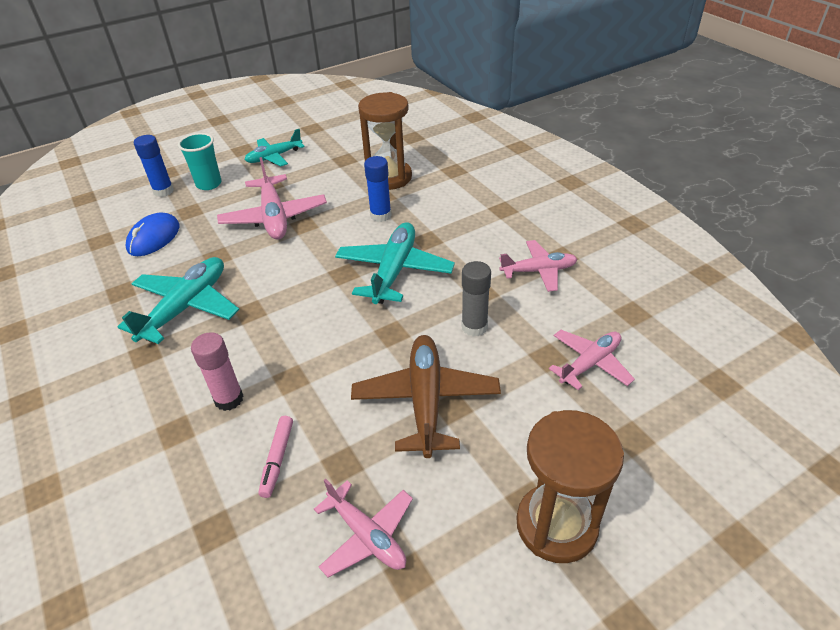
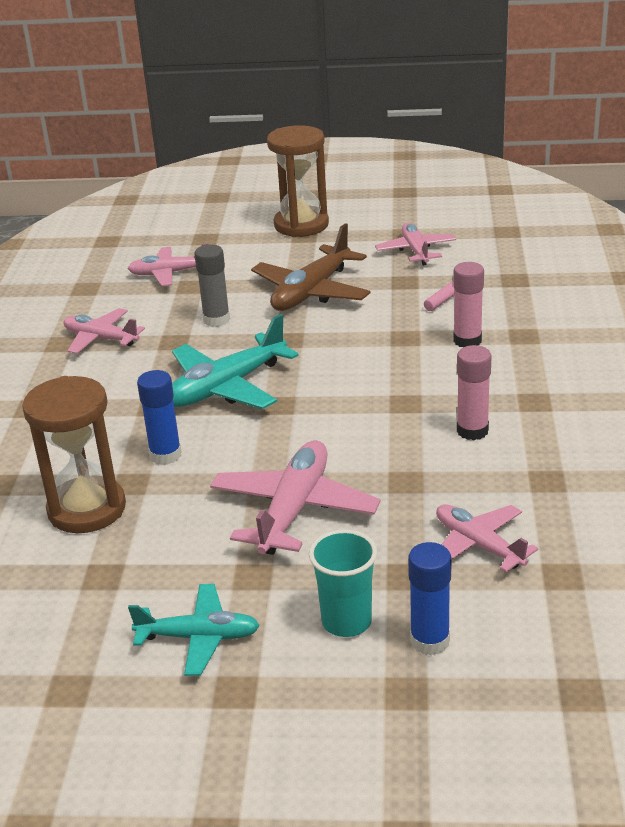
camera: 145 degrees left, 10 degrees down
(154, 238) = (478, 545): blue mouse -> pink plane
(186, 307) = (472, 431): turquoise plane -> pink glue stick

